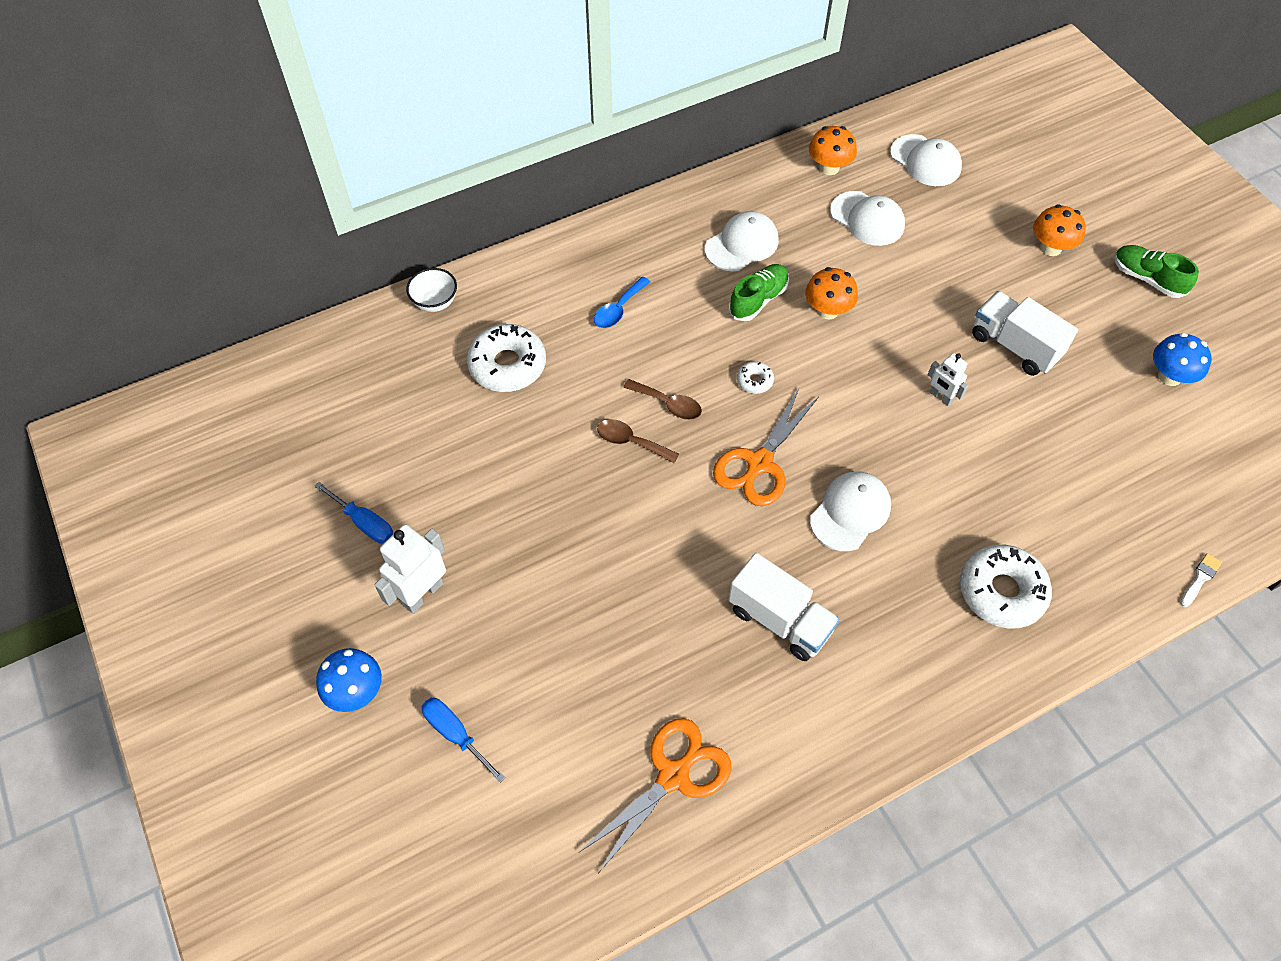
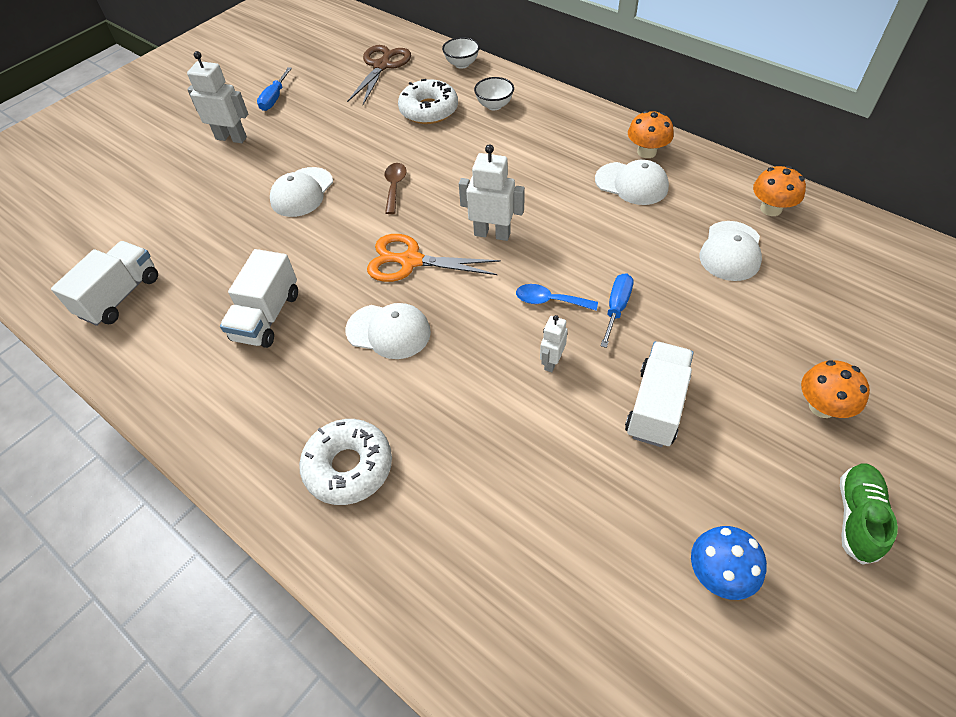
camera: 70 degrees right, 5 degrees down
(356, 691) = (156, 137): blue mushroom -> none
(377, 383) = (382, 66): none -> brown scissors
(455, 734) = (134, 186): blue screwdriver -> blue screwdriver (616, 308)
(541, 302) = (494, 105): none -> white bowl
(618, 309) = (514, 142): blue spoon -> blue spoon (549, 301)
(668, 404) = (440, 194): brown spoon -> none
(673, 776) = (120, 296): orange scissors -> white truck
(754, 381) = (492, 234): white donut -> white robot
(758, 300) = (579, 211): green shoe -> none
(827, 310) = (599, 256): orange mushroom -> orange mushroom (646, 152)
(925, 161) = (848, 272): white cap -> white cap (302, 192)
(1200, 579) = (437, 665): white brush -> none

